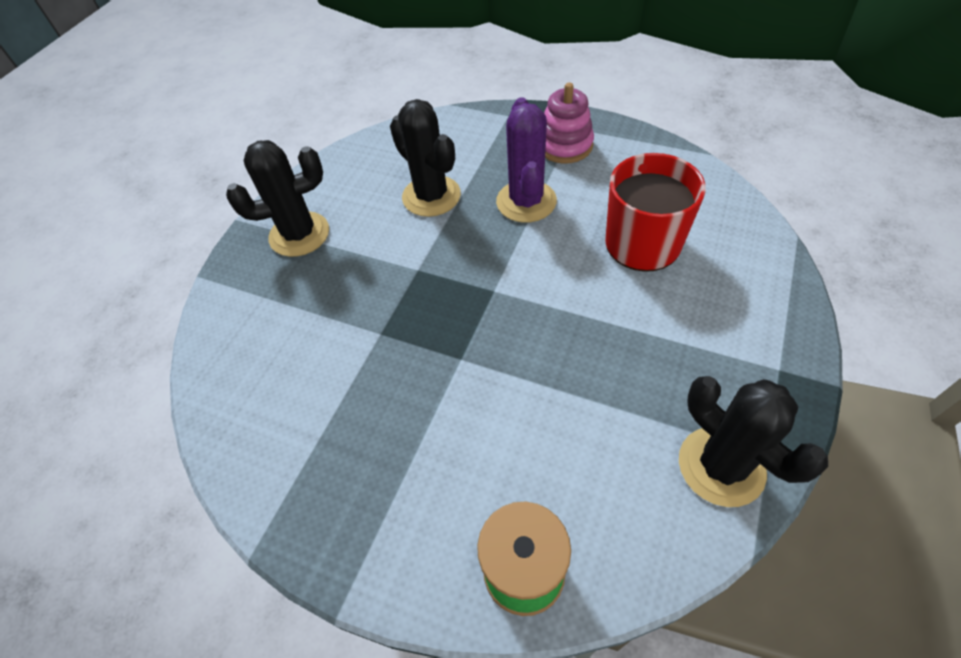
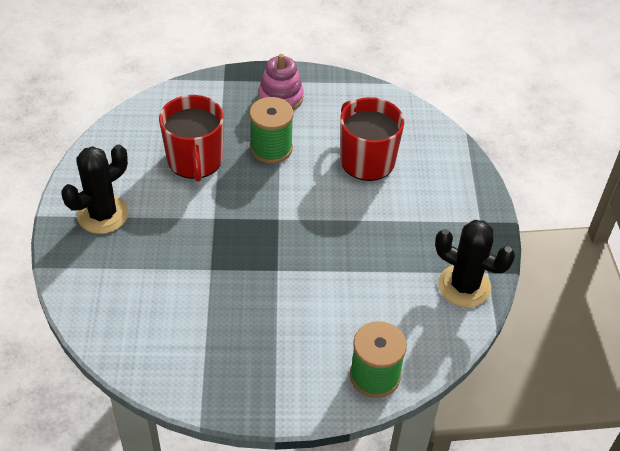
camera: 30 degrees left, 5 degrees down
(431, 196) = (195, 160): black cactus -> red mug
(526, 201) = (271, 148): purple cactus -> green spool

